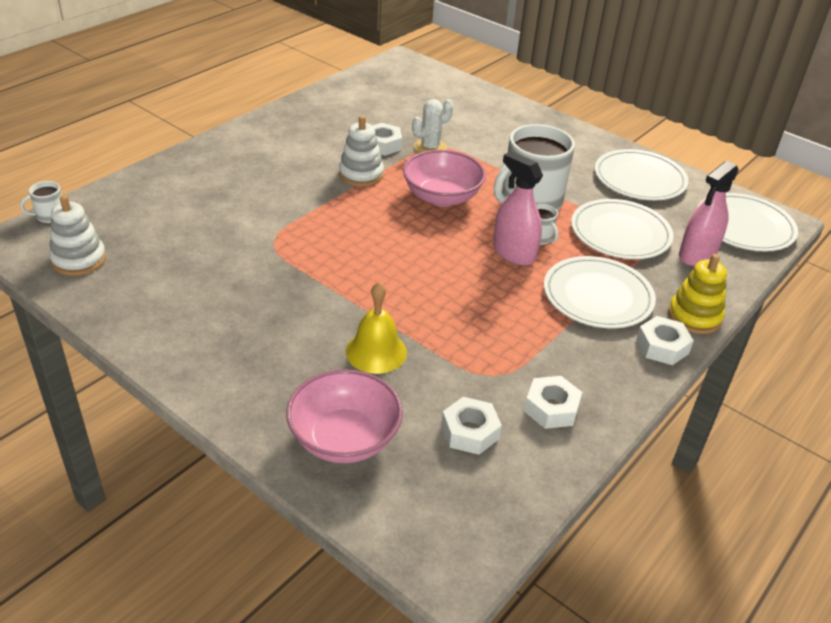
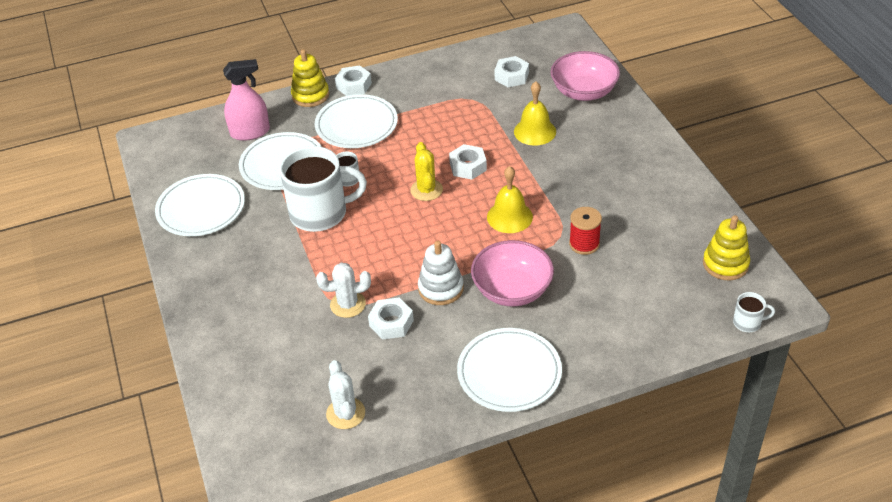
camera: 145 degrees left, 5 degrees up
(79, 260) = (725, 264): white stacking toy -> yellow stacking toy
(244, 241) = (584, 244): none -> red spool
(339, 246) = (509, 217): none -> yellow bell
(369, 95) = (345, 413): none -> white cactus
(442, 197) = (389, 240): pink bowl -> pink bowl (512, 290)
(448, 248) = (426, 190): none -> yellow cactus
(513, 253) = (381, 172): pink spray bottle -> none
(551, 408) = (455, 74): white nut -> white nut (468, 166)
(744, 226) = (182, 143): white plate -> white plate (509, 372)

